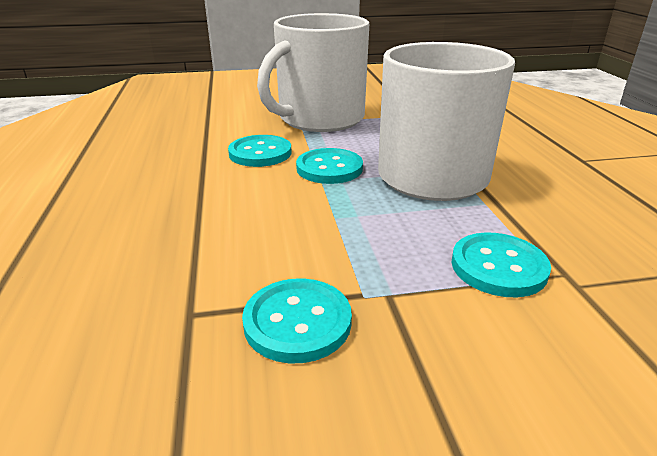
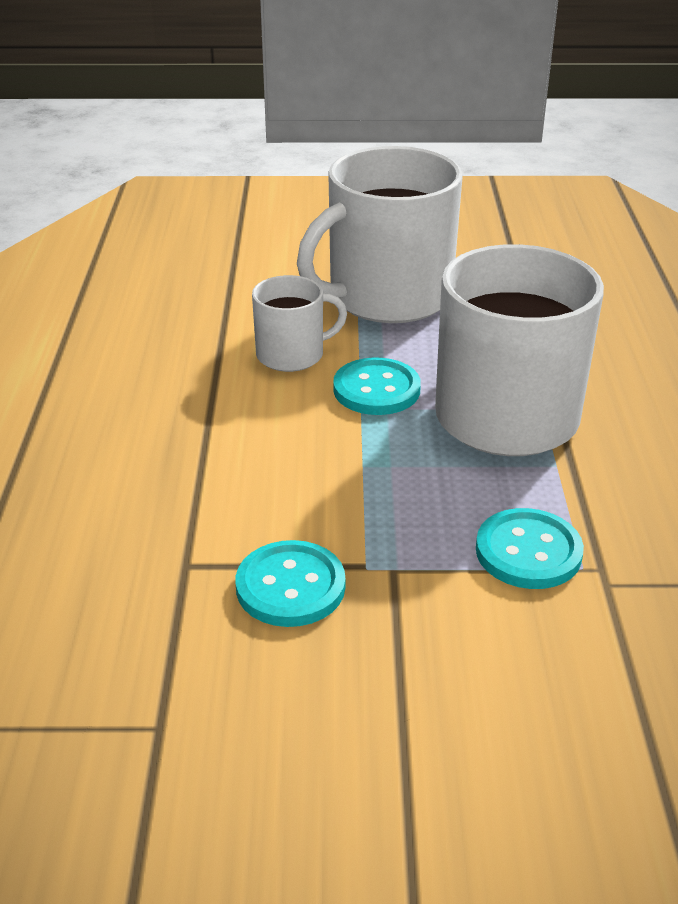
camera: 10 degrees right, 5 degrees up
(260, 153) = (292, 355): turquoise button -> white mug

